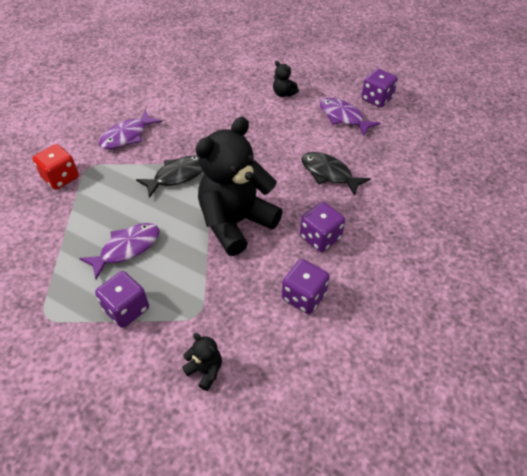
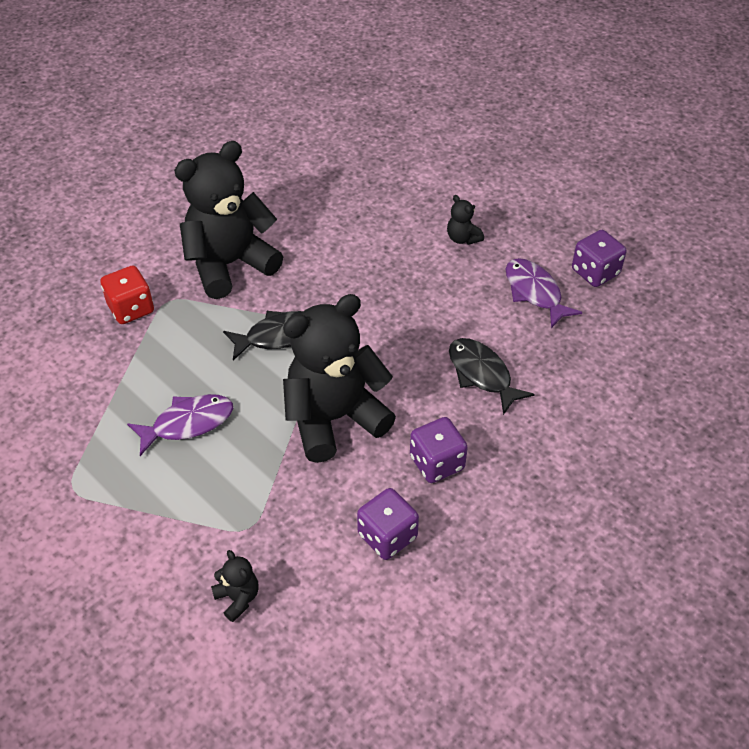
camera: 15 degrees right, 0 degrees up
(126, 309) = (167, 501): purple dice -> none
(127, 136) = (230, 264): purple fish -> black teddy bear

